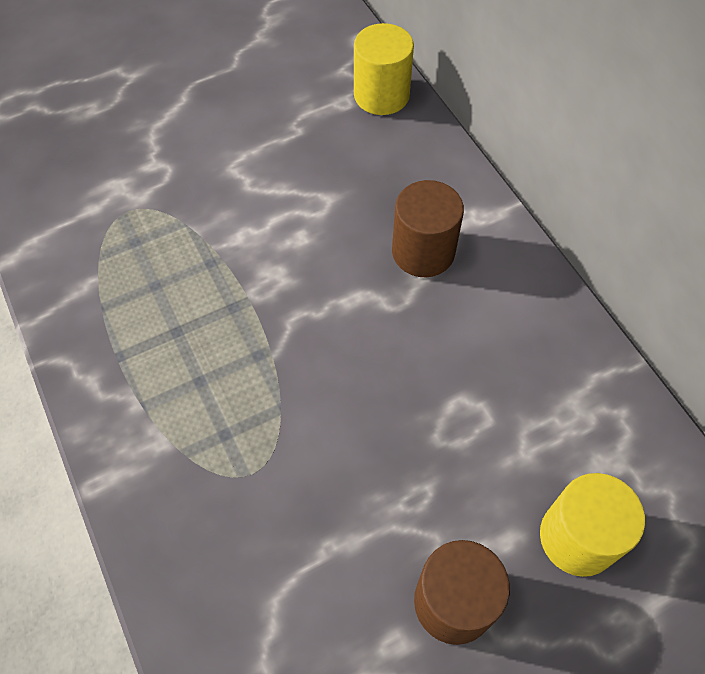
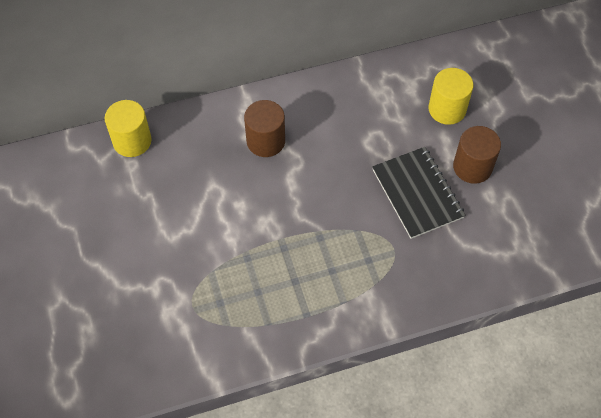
camera: 80 degrees left, 0 degrees up
(371, 501) = (417, 194): none -> black notebook

